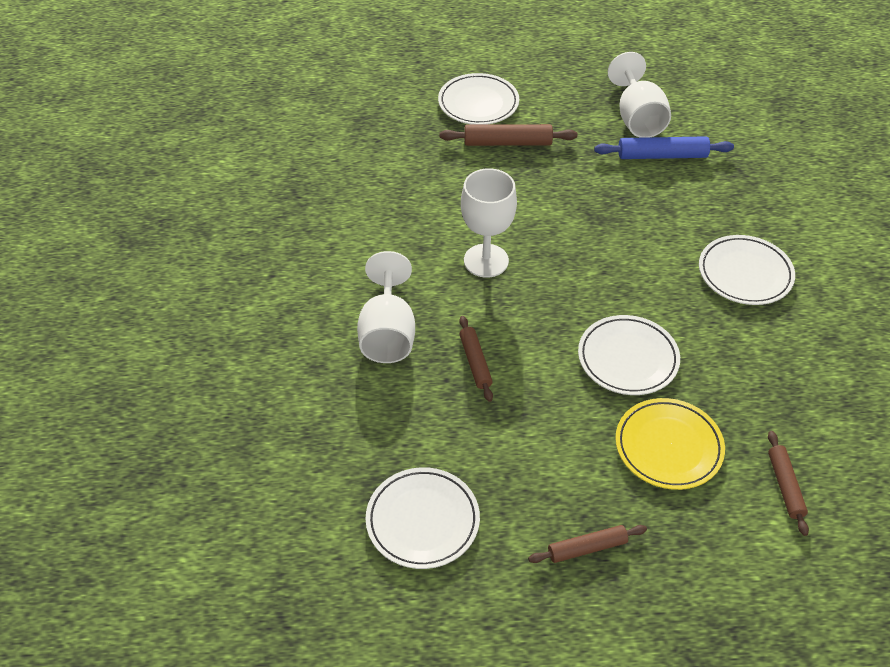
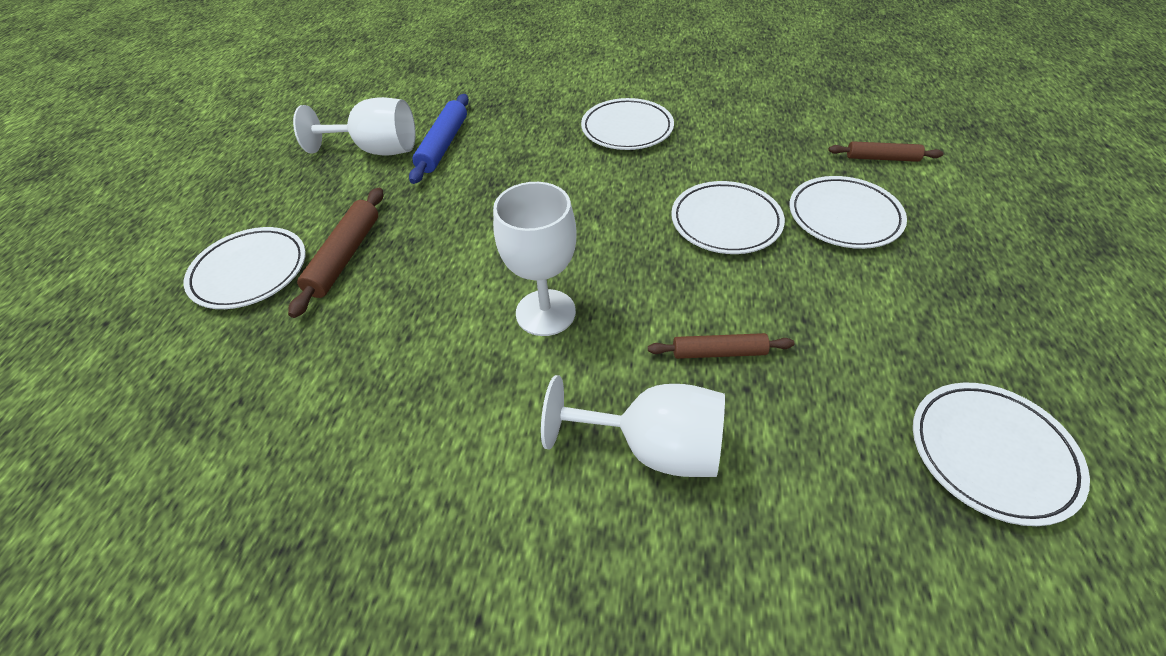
camera: 75 degrees left, 0 degrees up
(587, 548) = (989, 300): brown rolling pin -> none
(668, 447) = (844, 217): yellow plate -> white plate

